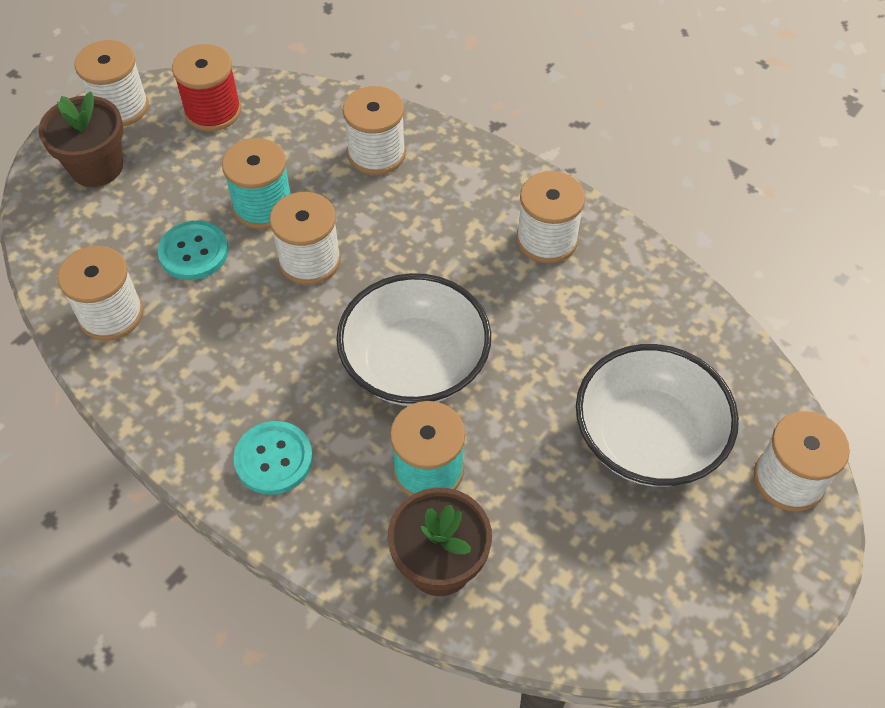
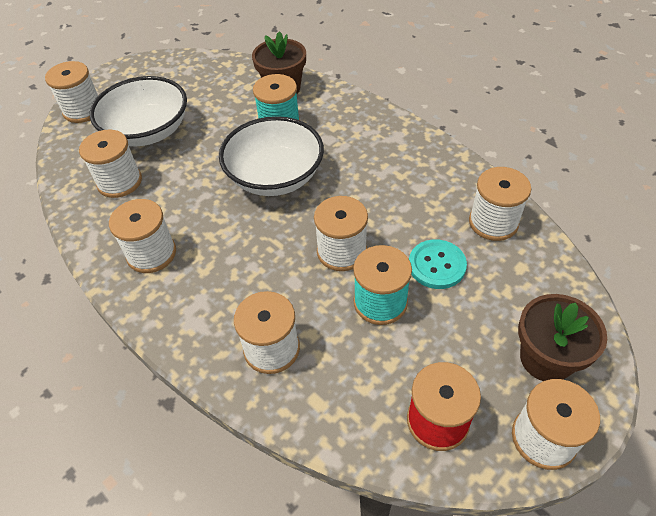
camera: 170 degrees left, 5 degrees down
(273, 459) = (370, 134): turquoise button -> none
(642, 338) = (119, 182): none -> white spool

